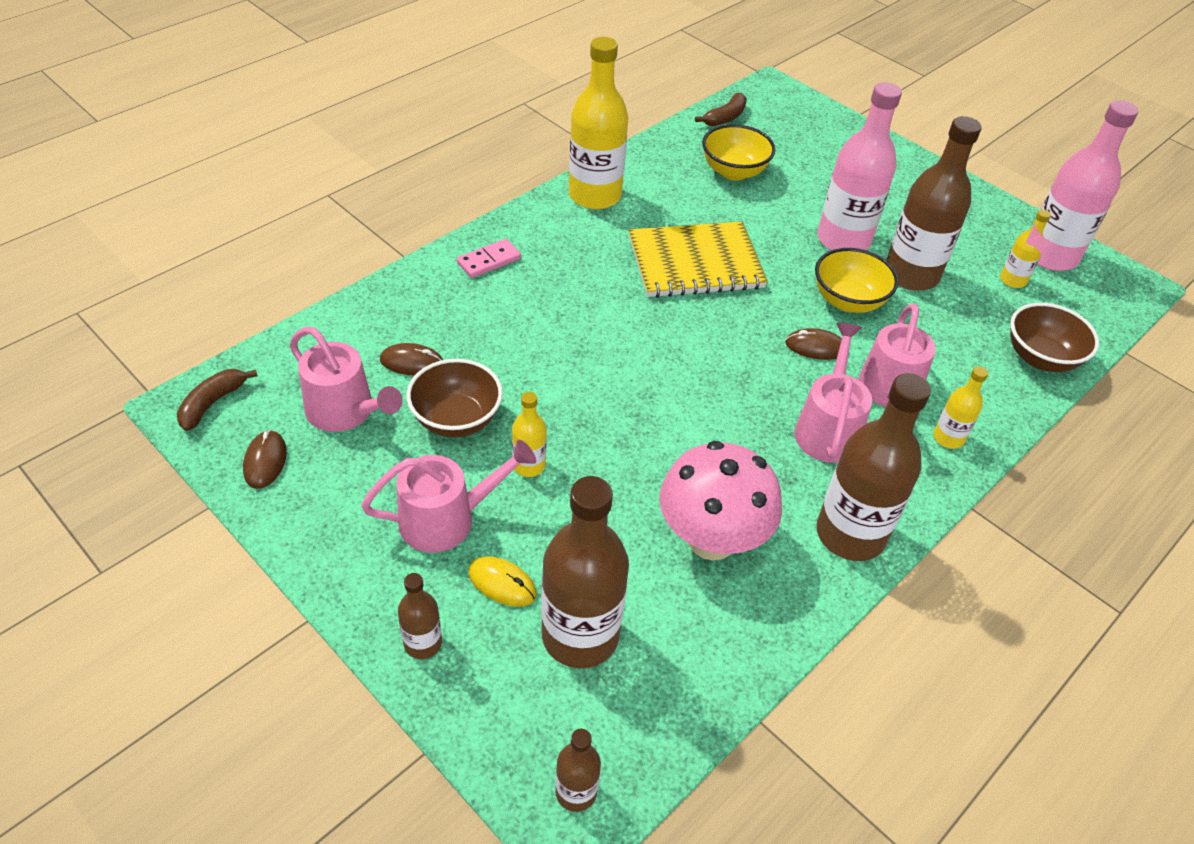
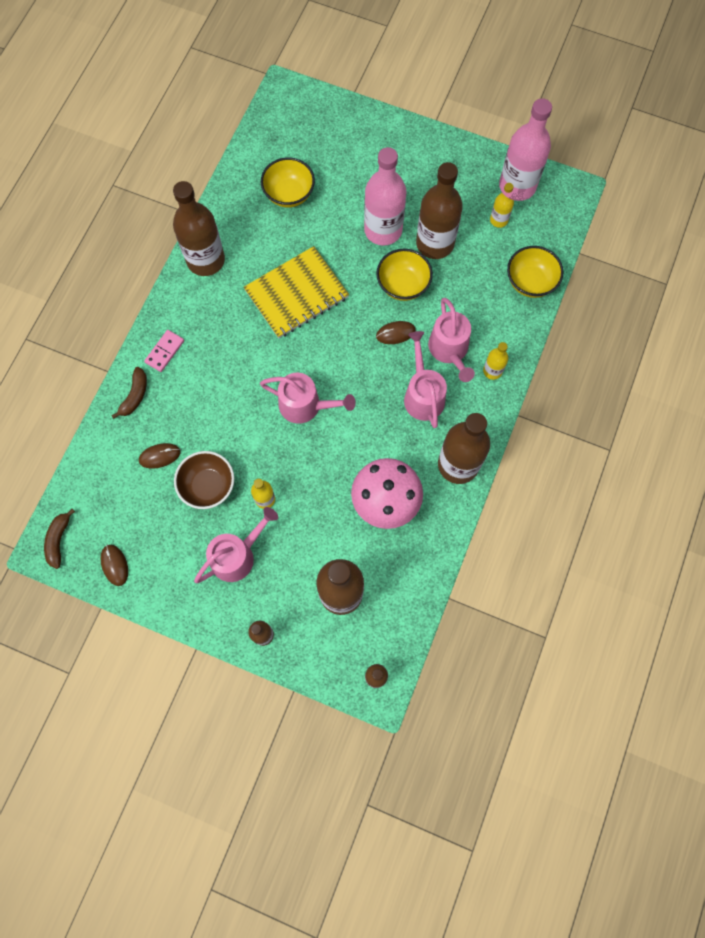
camera: 20 degrees left, 25 degrees up
(345, 411) = (140, 510): pink watering can -> pink watering can (305, 405)
(502, 583) = (286, 581): yellow mouse -> none
(594, 195) = (206, 260): yellow bottle -> brown bottle
(725, 118) = (262, 139): brown banana -> brown banana (135, 396)
(1040, 358) = (530, 282): brown bowl -> yellow bowl

